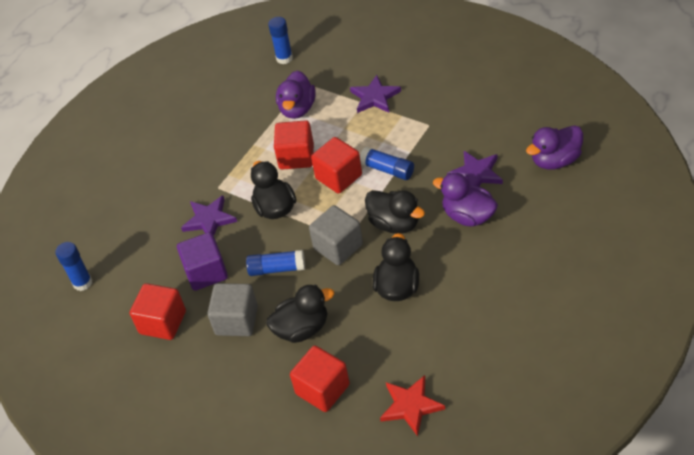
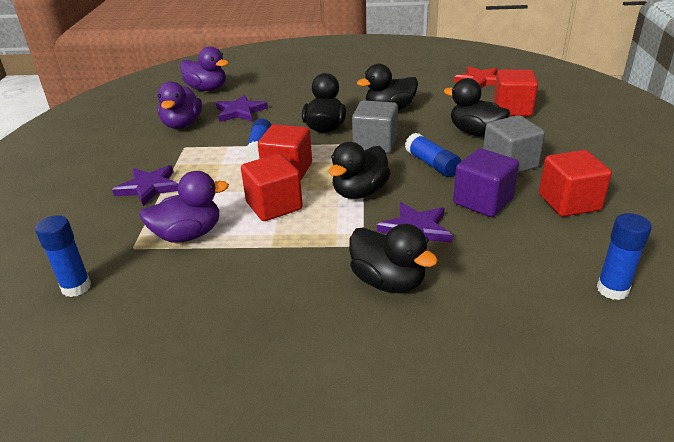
camera: 125 degrees left, 15 degrees down
(177, 186) = (388, 281): none -> black duck
(468, 216) = (291, 104): purple duck -> purple duck (182, 124)

